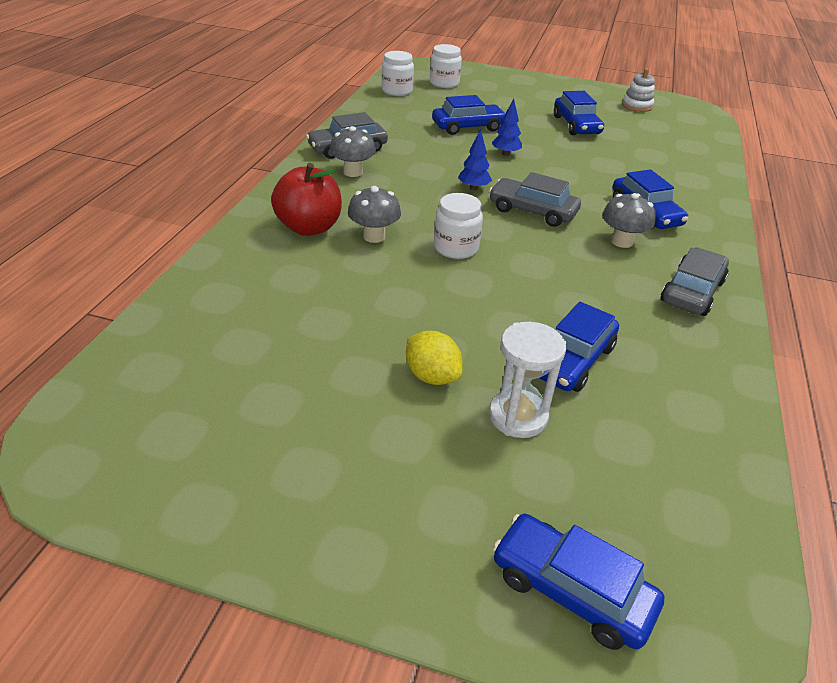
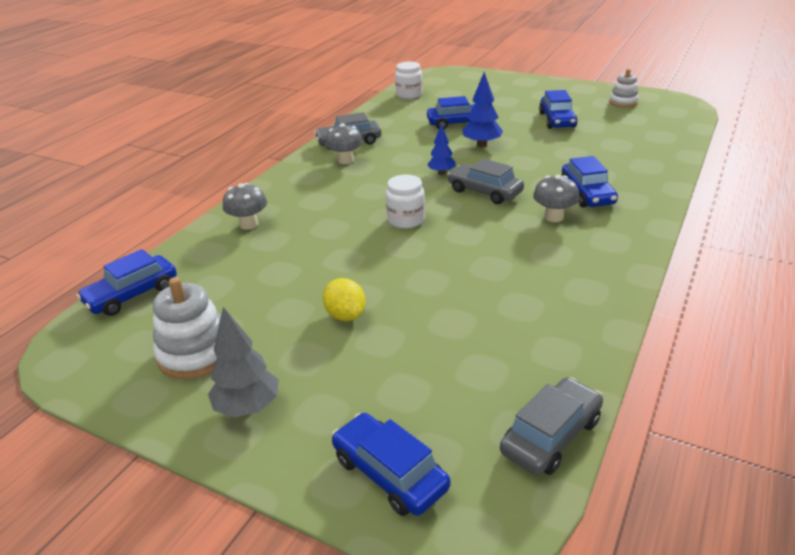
camera: 15 degrees right, 5 degrees down
(255, 442) = (195, 354): none -> white stacking toy
(309, 227) = (294, 203): red apple -> none
(354, 514) = (248, 407): none -> grey tree
(374, 236) = (342, 210): grey mushroom -> grey mushroom (249, 224)
(444, 83) = (453, 87): white jar -> none
(505, 154) = (482, 145): blue tree -> blue tree, size x1.52
(518, 416) = (402, 348): white hourglass -> none
(572, 360) = (466, 309): blue car -> blue car (132, 294)
(692, 292) = (599, 259): grey car -> grey car (551, 436)

